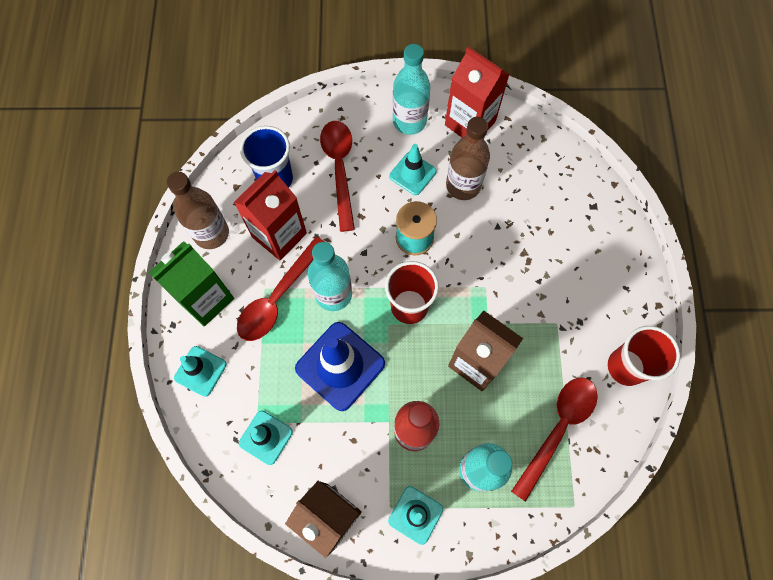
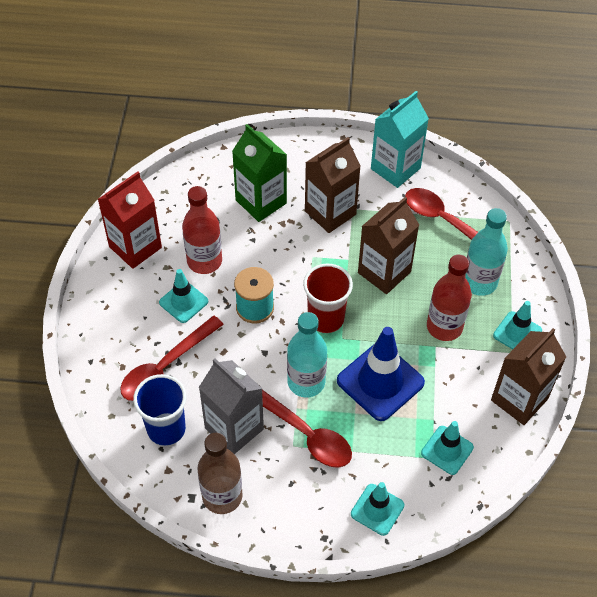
camera: 85 degrees left, 15 degrees down
(206, 299) = (298, 503): green carton -> green carton (261, 202)
(279, 235) = (234, 428): red carton -> grey carton
(339, 169) = (166, 367): red spoon -> red spoon turned 45 degrees counterclockwise
(409, 121) = (121, 298): turquoise bottle -> none
(463, 185) = (204, 261): brown bottle -> red bottle
(547, 300) = (330, 213): none -> brown carton
(625, 367) = (395, 168): red cup -> turquoise carton

